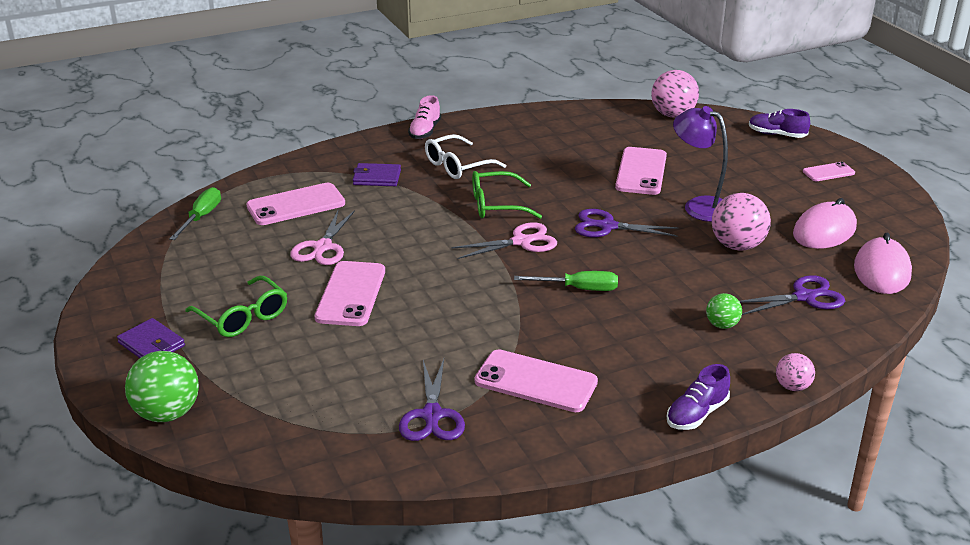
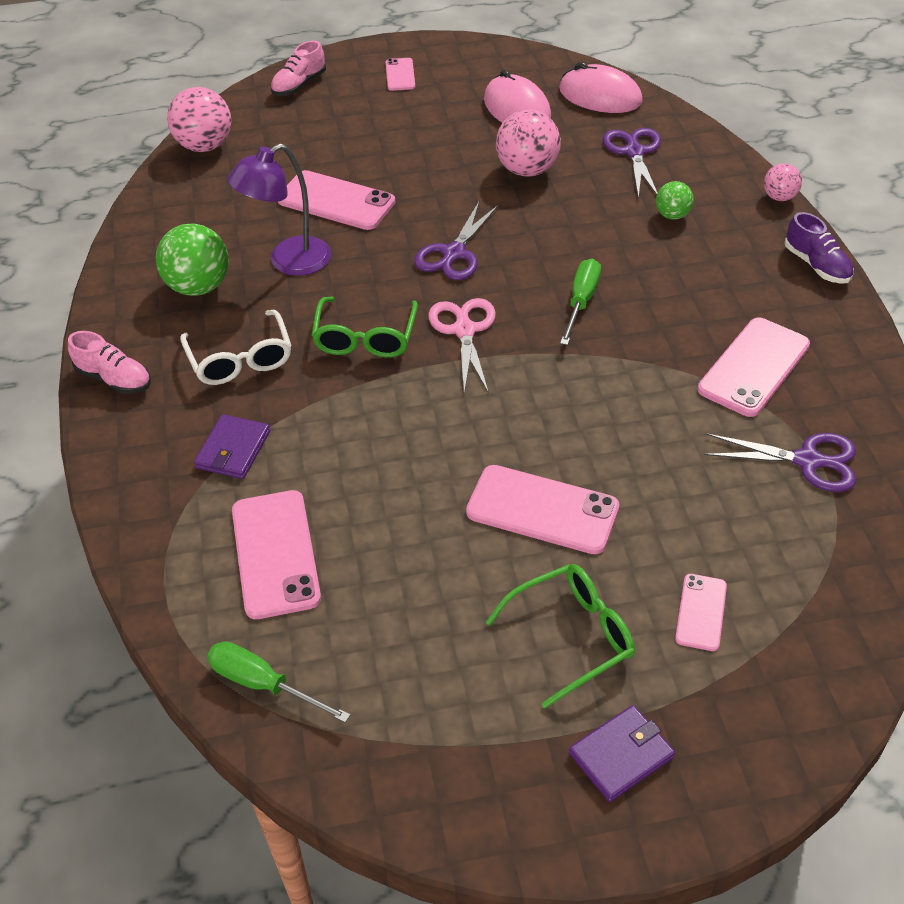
camera: 75 degrees left, 15 degrees up
(167, 413) = (787, 733): green ball -> green ball (198, 287)
(268, 369) = (701, 612): none -> pink phone
(322, 247) = (412, 531): pink scissors -> none
(699, 206) = (435, 176): purple lamp -> purple lamp (289, 262)
(776, 135) = (299, 85): purple shoe -> pink shoe

